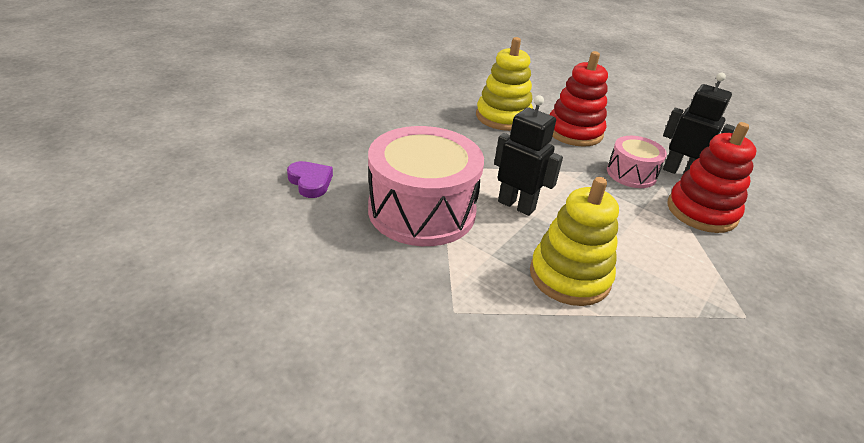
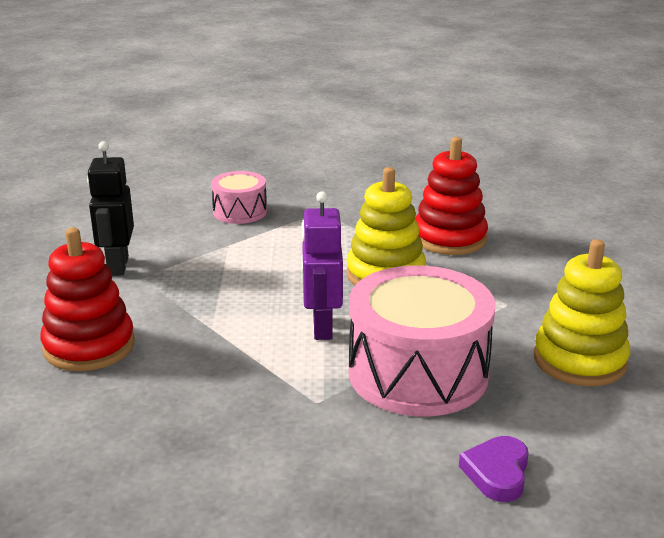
camera: 125 degrees left, 10 degrees down
(503, 117) = (108, 412): yellow stacking toy -> yellow stacking toy (579, 360)
(516, 205) = (321, 328): black robot -> purple robot
(631, 174) = (158, 288): pink drum -> pink drum (240, 212)
(701, 211) = (189, 245): red stacking toy -> red stacking toy (449, 238)

